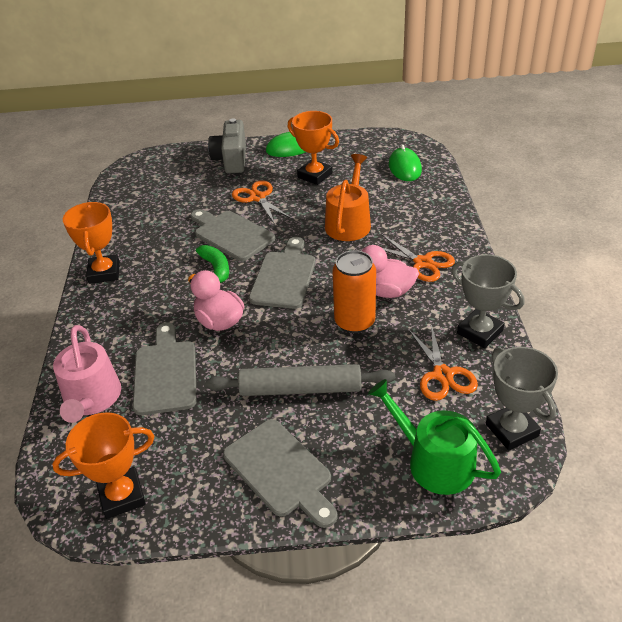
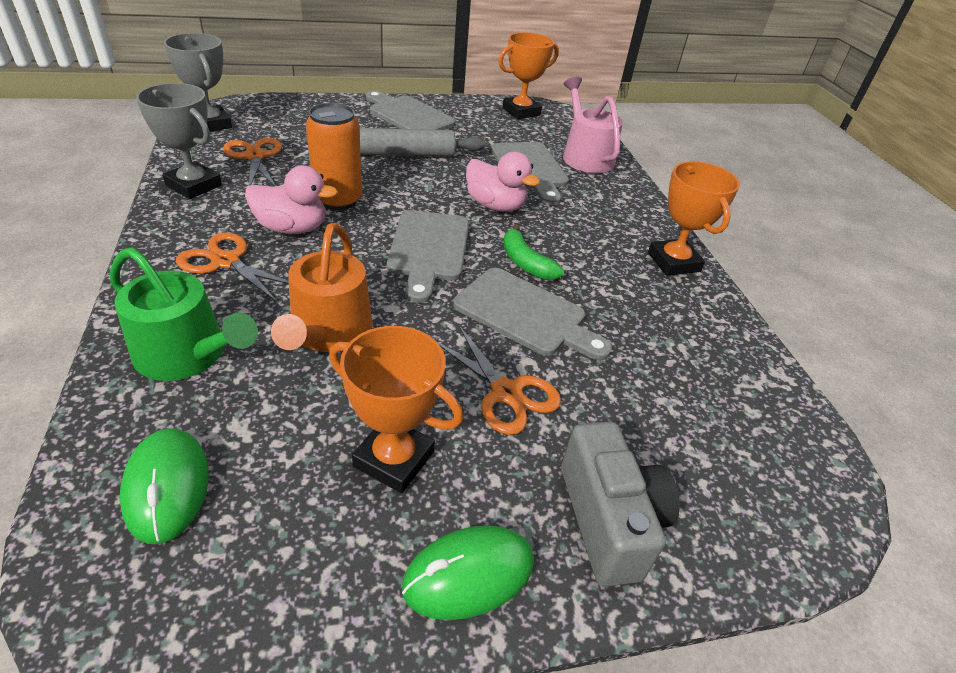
camera: 165 degrees right, 0 degrees up
(434, 461) = (286, 114): green watering can -> green watering can (187, 354)

